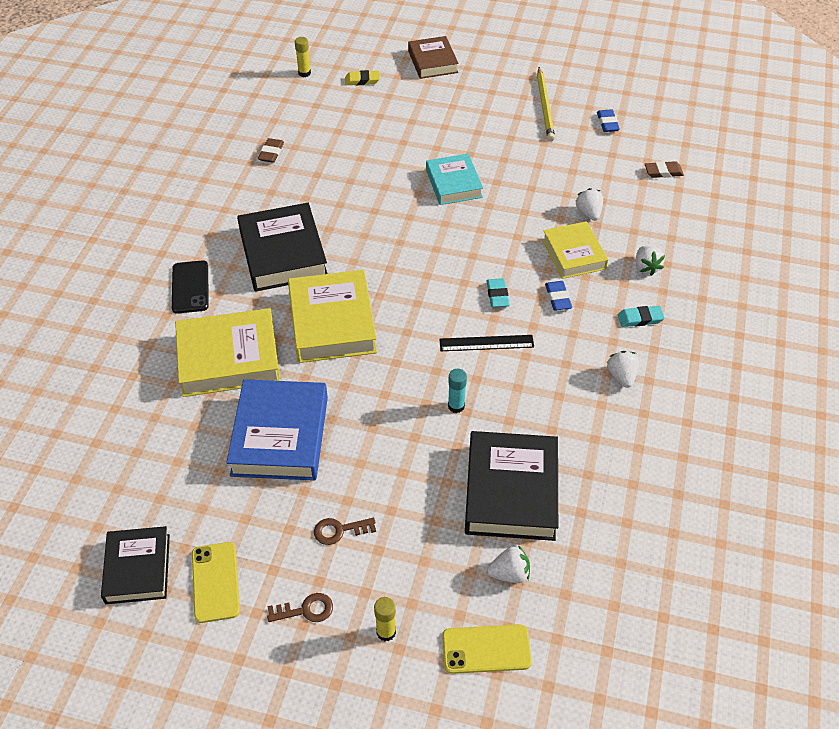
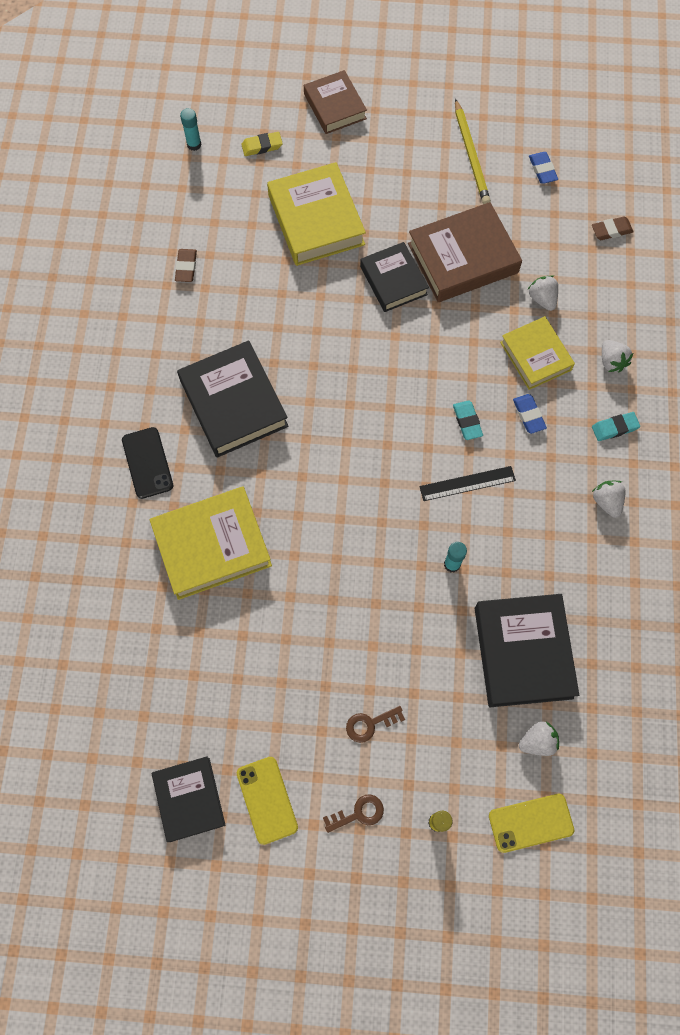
camera: 10 degrees left, 20 degrees up
(280, 436) = (287, 628): blue book -> none
(304, 73) = (194, 144): yellow glue stick -> turquoise glue stick
(332, 322) = (306, 483): yellow book -> yellow book (316, 220)
(454, 184) = (393, 280): turquoise book -> black book
(521, 175) = (462, 258): none -> brown book

